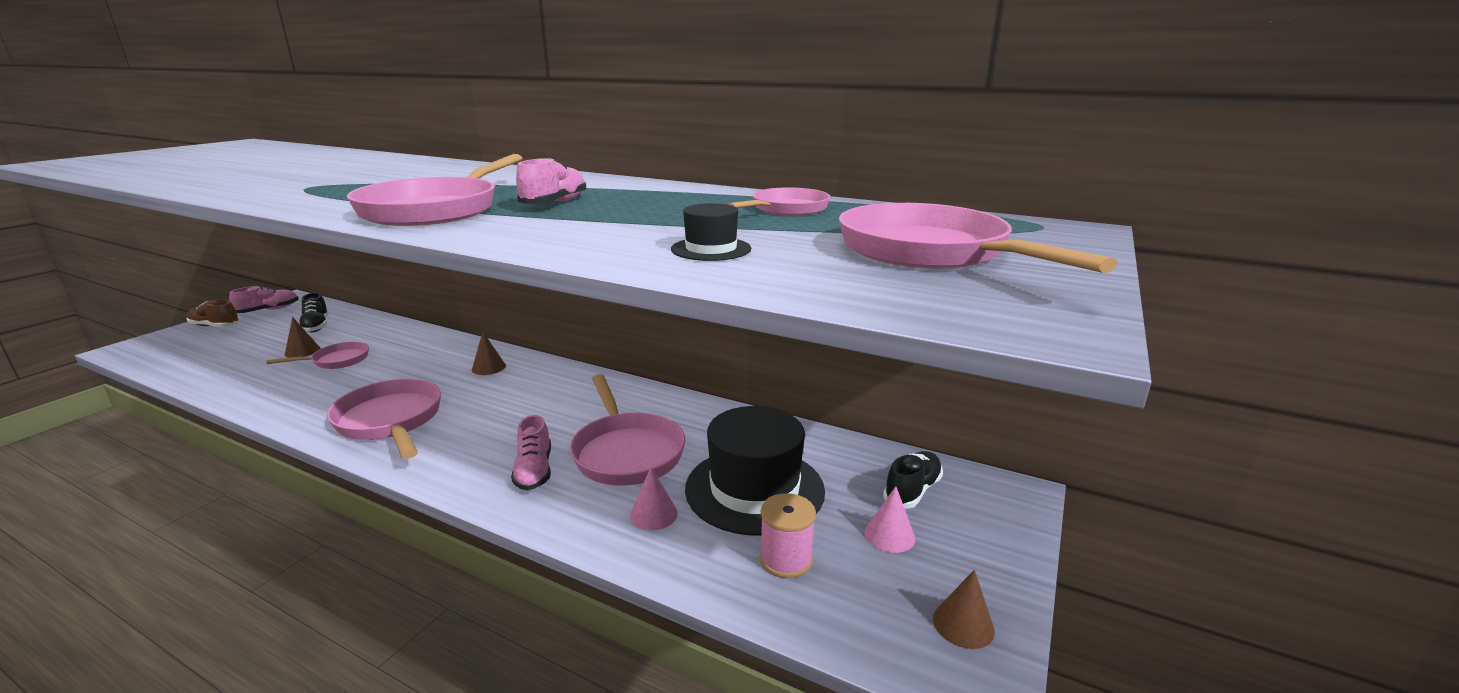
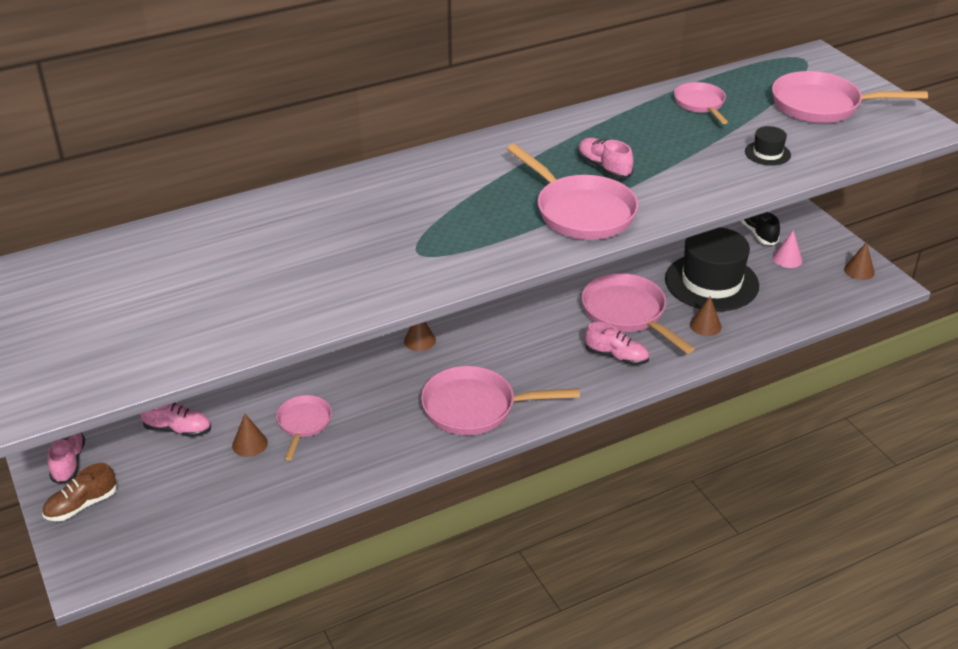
camera: 55 degrees left, 15 degrees up
(316, 326) = (178, 429): black shoe -> pink shoe
(626, 452) = (627, 313): pink pan -> pink pan turned 135 degrees counterclockwise
(653, 514) = (705, 325): pink cone -> brown cone
(786, 559) = (780, 298): pink spool -> none

